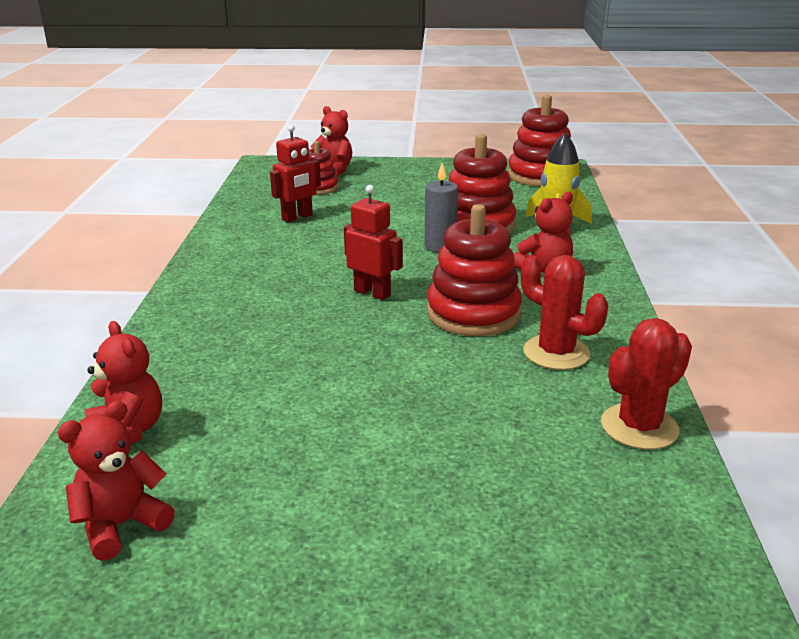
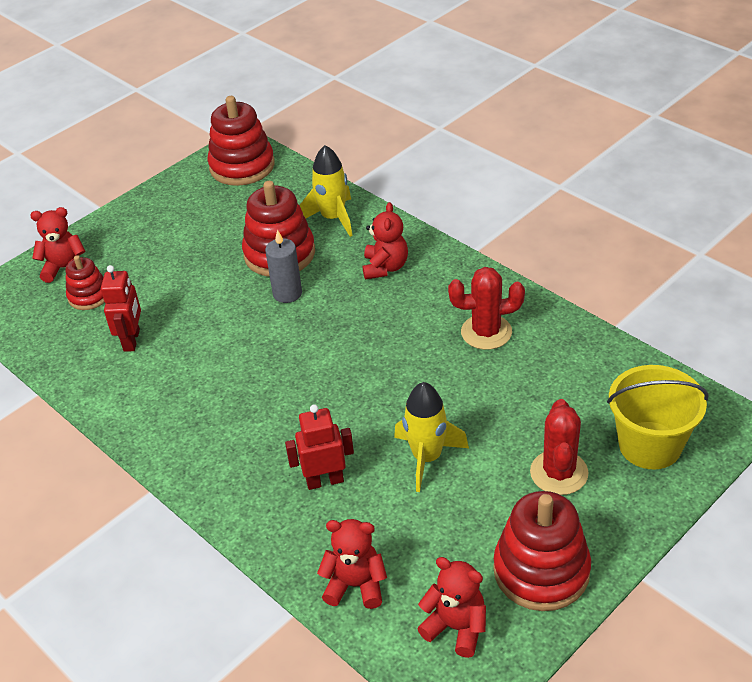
camera: 45 degrees left, 15 degrees up
(121, 525) = (456, 627): red teddy bear -> red teddy bear turned 120 degrees clockwise
(342, 396) = (427, 458): none -> yellow rocket
(372, 293) = (313, 369): red robot -> red robot (325, 481)
(473, 313) = (399, 337): red stacking toy -> red stacking toy (541, 571)
(570, 546) = (650, 445): none -> yellow bucket
(639, 427) = (589, 351): red cactus -> red cactus (559, 473)

